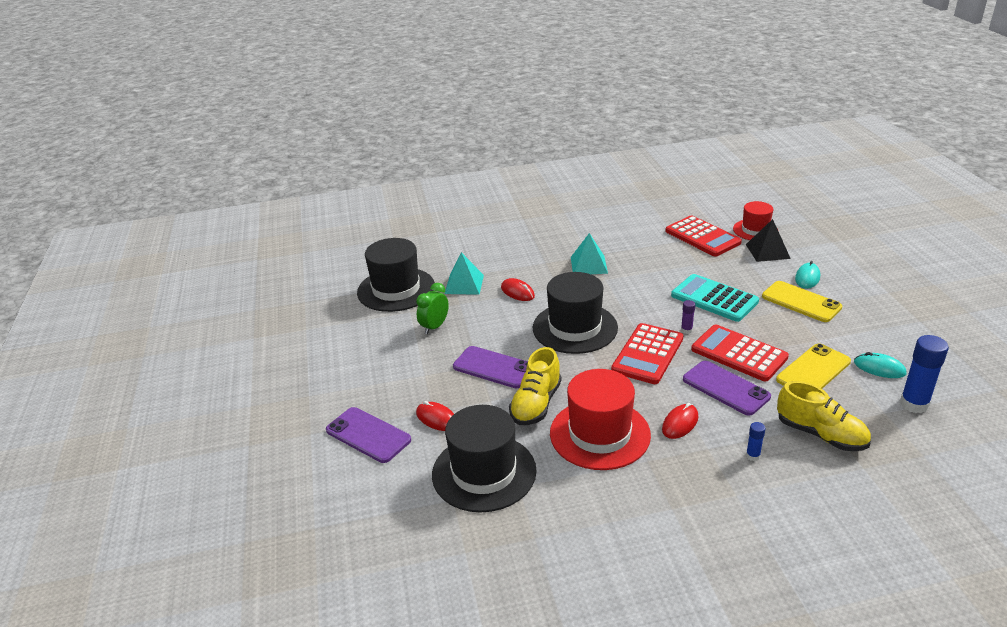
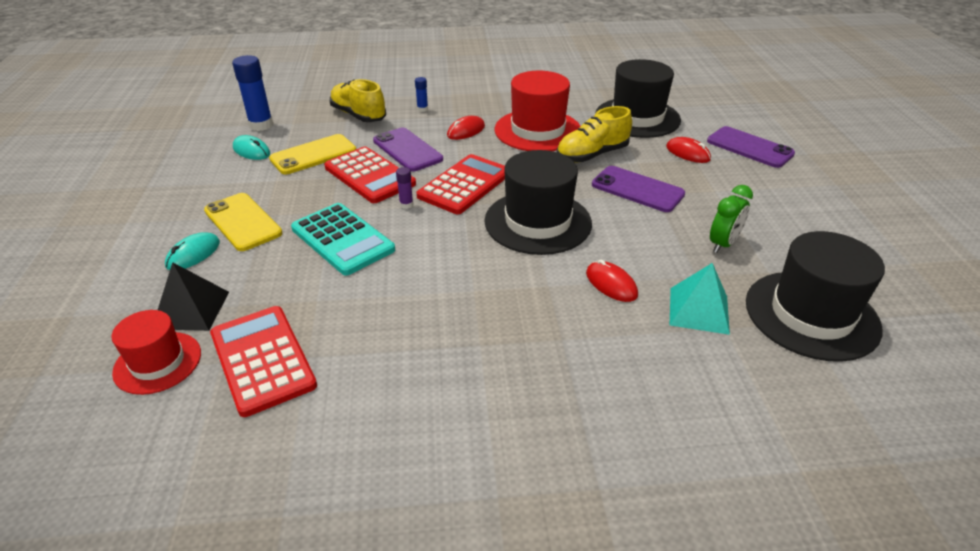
camera: 175 degrees left, 5 degrees up
(536, 404) = (592, 155): yellow shoe -> yellow shoe turned 150 degrees counterclockwise
(589, 265) = (489, 322): turquoise pyramid -> none

